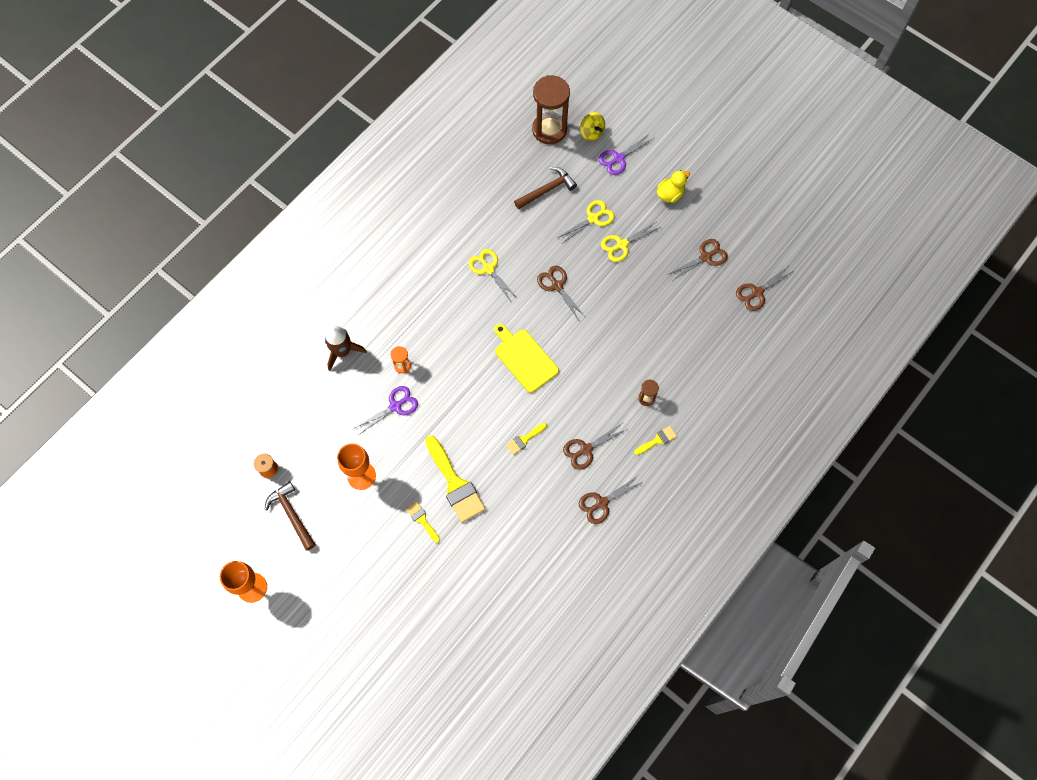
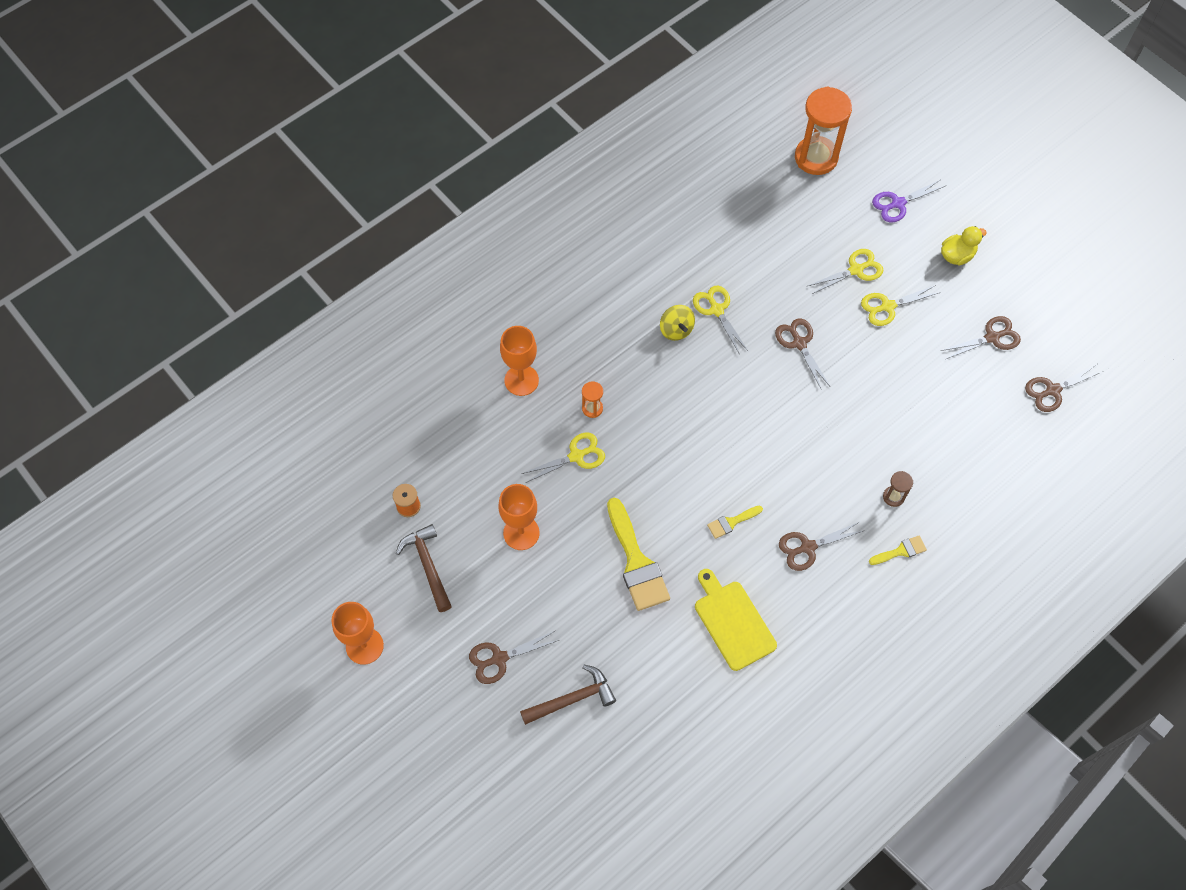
camera: 10 degrees right, 5 degrees down
(342, 351) = (521, 380): brown rocket -> orange goblet
(395, 406) = (576, 456): purple scissors -> yellow scissors
(422, 520) = (588, 599): yellow brush -> none
(524, 358) = (746, 424): yellow cutting board -> yellow cutting board (733, 622)
(547, 190) = (803, 227): brown hammer -> brown hammer (573, 699)
(549, 130) = (816, 157): brown hourglass -> orange hourglass
(591, 133) = (868, 168): yellow spinning top -> yellow spinning top (676, 330)
(601, 503) = (818, 617): brown scissors -> brown scissors (499, 658)

